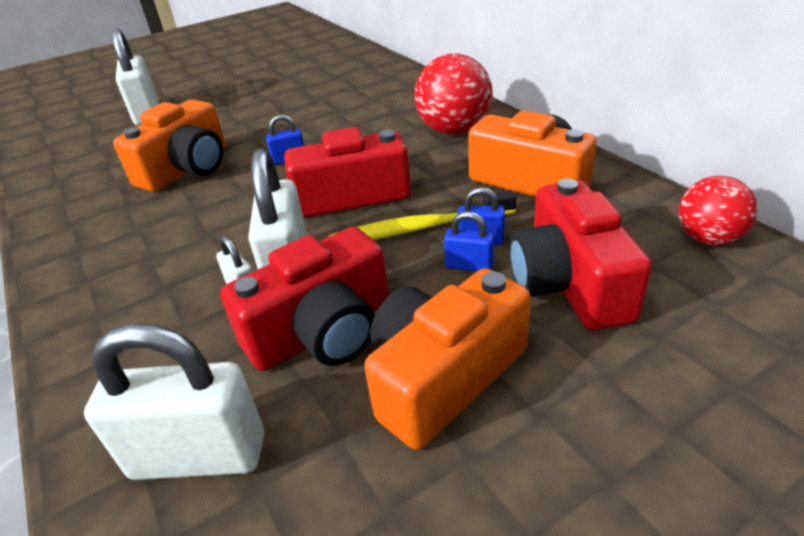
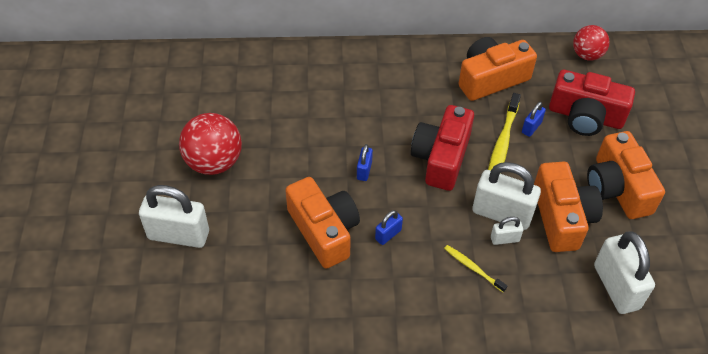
camera: 65 degrees left, 15 degrees up
(176, 280) = (473, 268): none -> yellow toothbrush
(199, 456) = (616, 287): white padlock -> white padlock turned 45 degrees counterclockwise
(323, 331) = (562, 217): red camera -> orange camera
(454, 130) = (401, 77): red ball -> red ball (214, 162)
(469, 266) = (549, 142): blue padlock -> blue padlock (388, 234)

